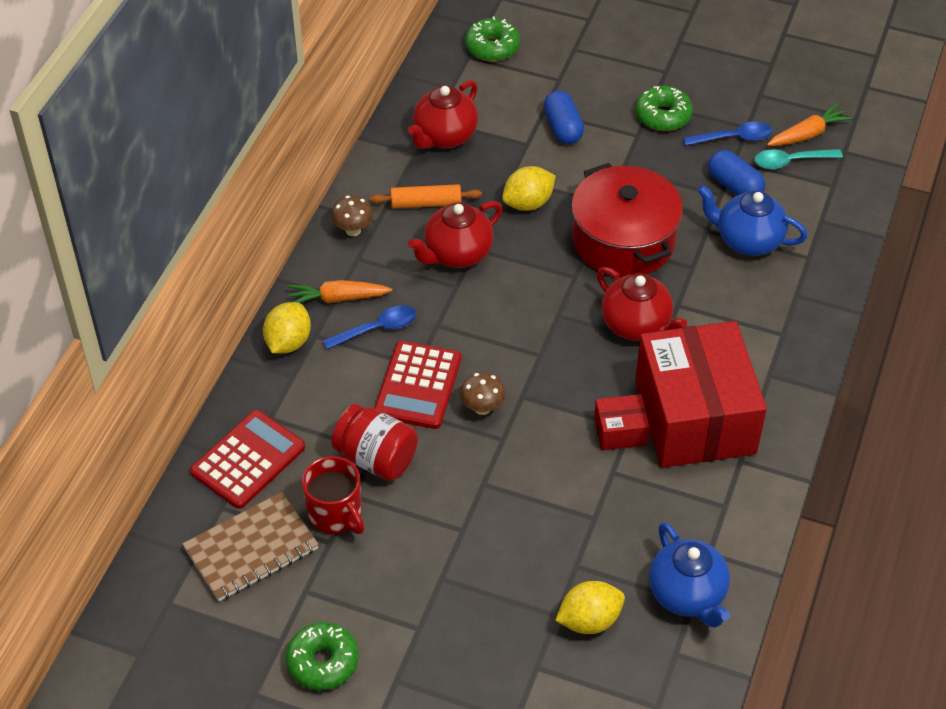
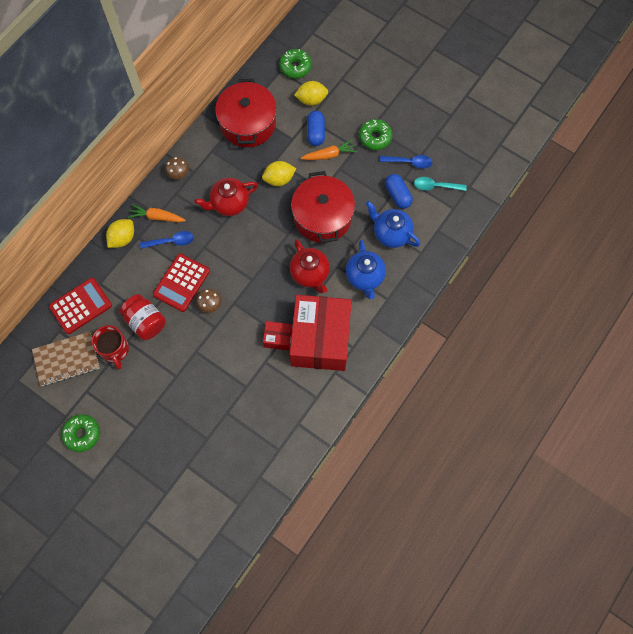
camera: 15 degrees right, 20 degrees up
(426, 203) = (223, 166): orange rolling pin -> none
(444, 137) = (248, 123): red teapot -> red pot
(589, 620) = (222, 446): yellow lemon -> yellow lemon (311, 100)
(687, 595) = (277, 445): blue teapot -> blue teapot (365, 277)
(808, 134) = (452, 170): orange carrot -> orange carrot (329, 155)

